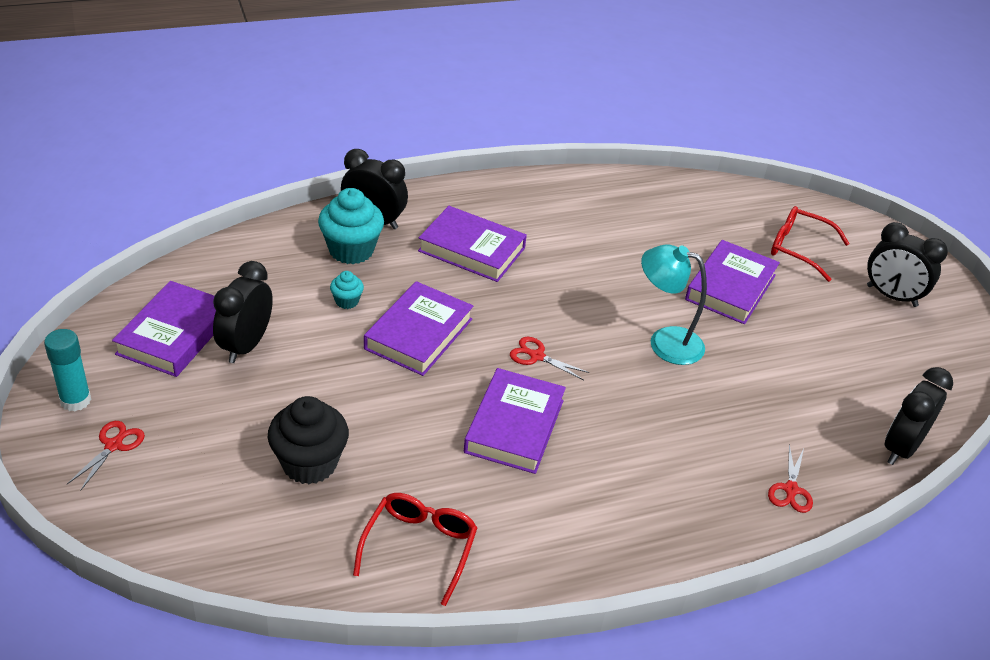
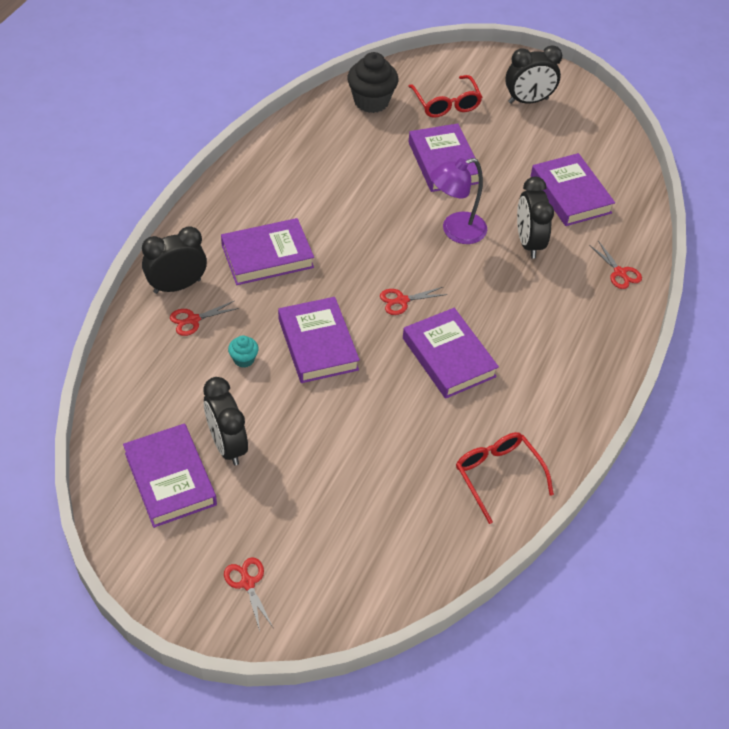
camera: 45 degrees left, 10 degrees up
(75, 400) = (177, 579): turquoise glue stick -> none
(309, 463) = (375, 484): black cupcake -> black cupcake (371, 101)
(351, 250) = (193, 320): turquoise cupcake -> red scissors
(665, 342) = (455, 231): turquoise lamp -> purple lamp
(798, 249) = (446, 104): red glasses -> red glasses turned 90 degrees counterclockwise
(829, 393) = (570, 194): none -> purple book
(901, 448) = (637, 201): black clock -> black clock (528, 242)

